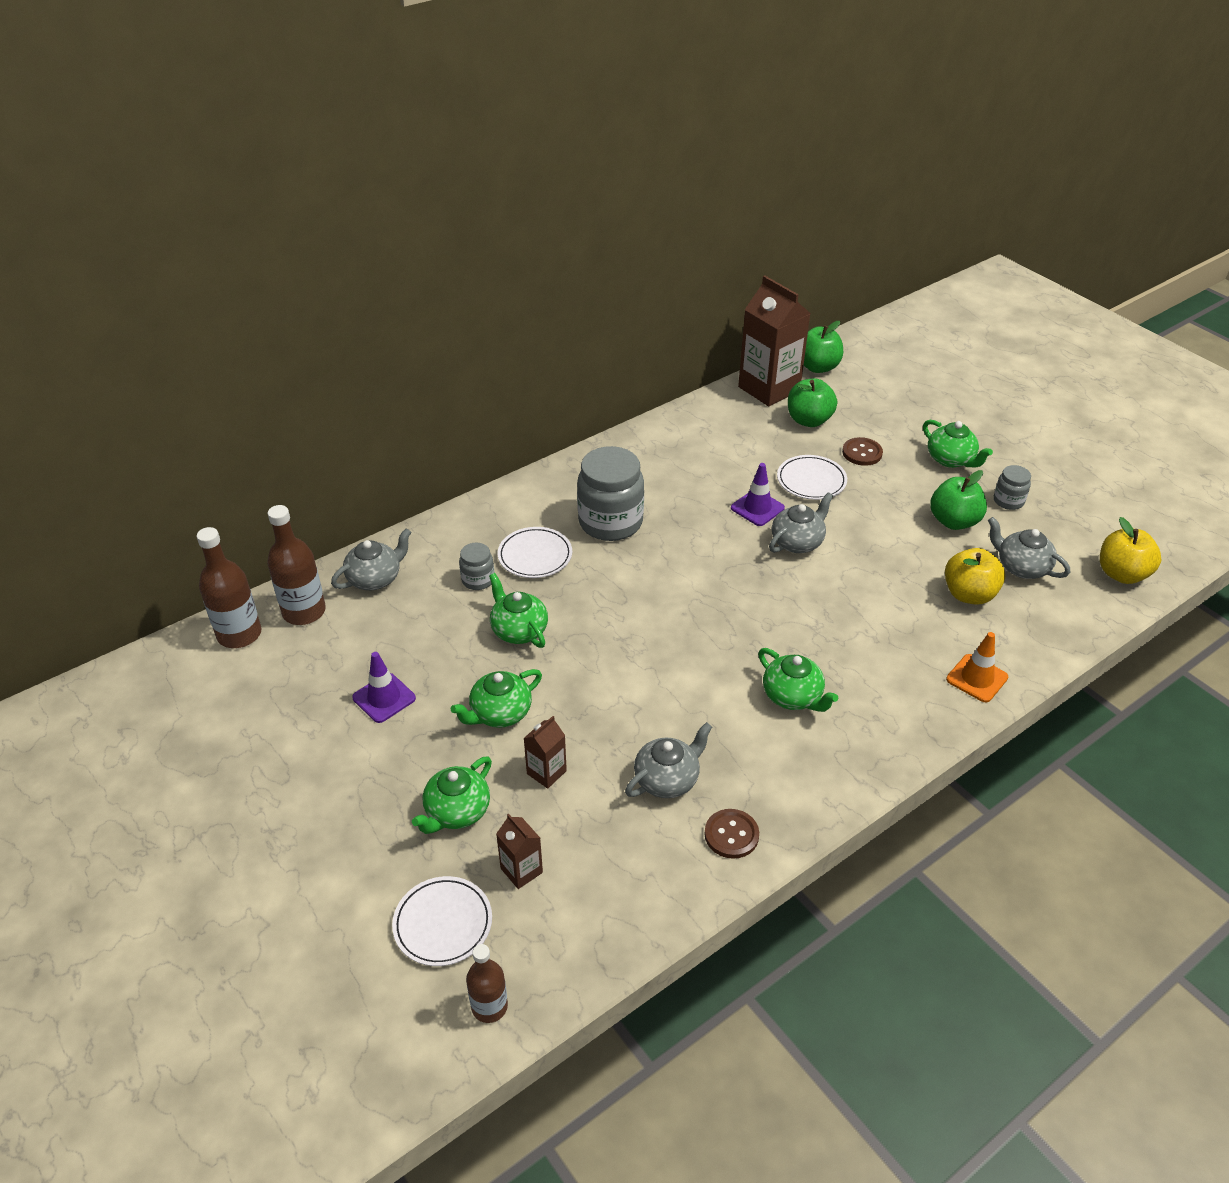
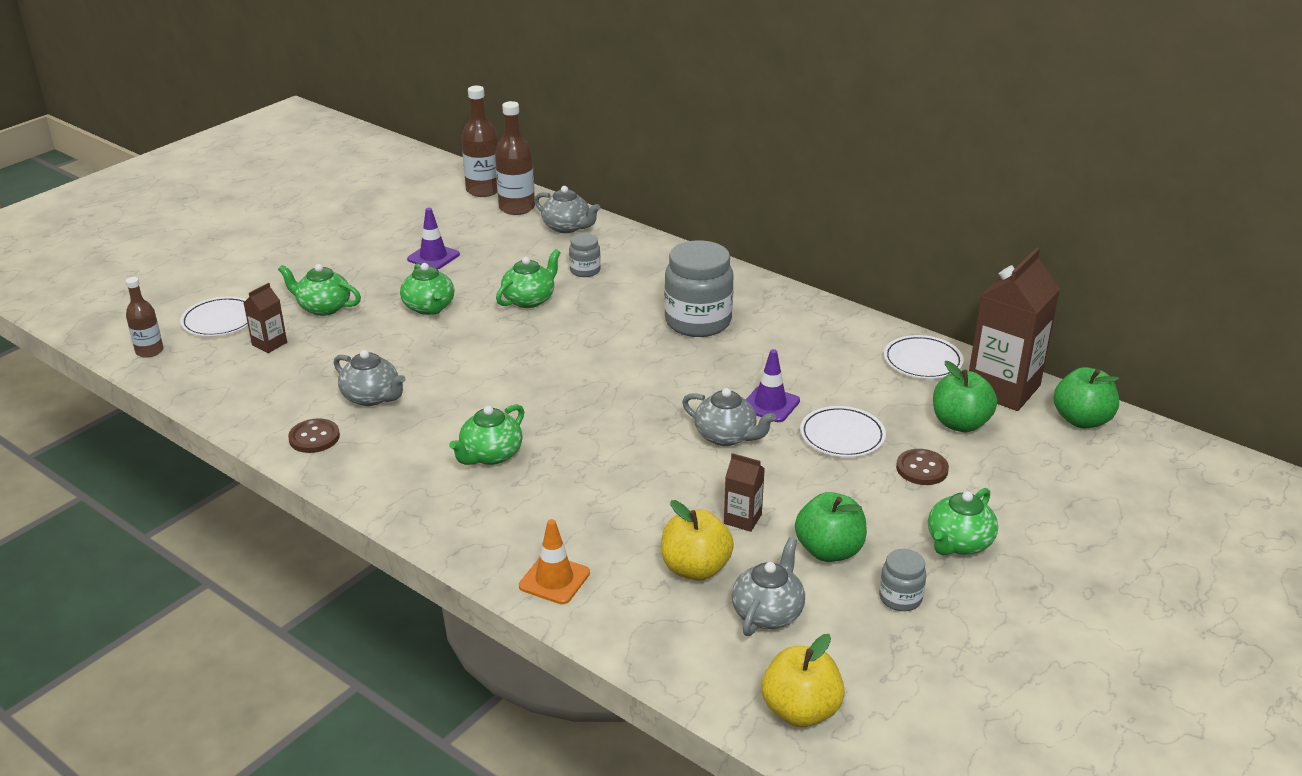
camera: 75 degrees right, 10 degrees down
(500, 713) = (429, 307): green teapot -> green teapot turned 150 degrees counterclockwise
(535, 556) = (630, 291): white plate -> white plate (922, 361)
(546, 772) = (369, 339): brown carton -> brown carton (742, 519)

